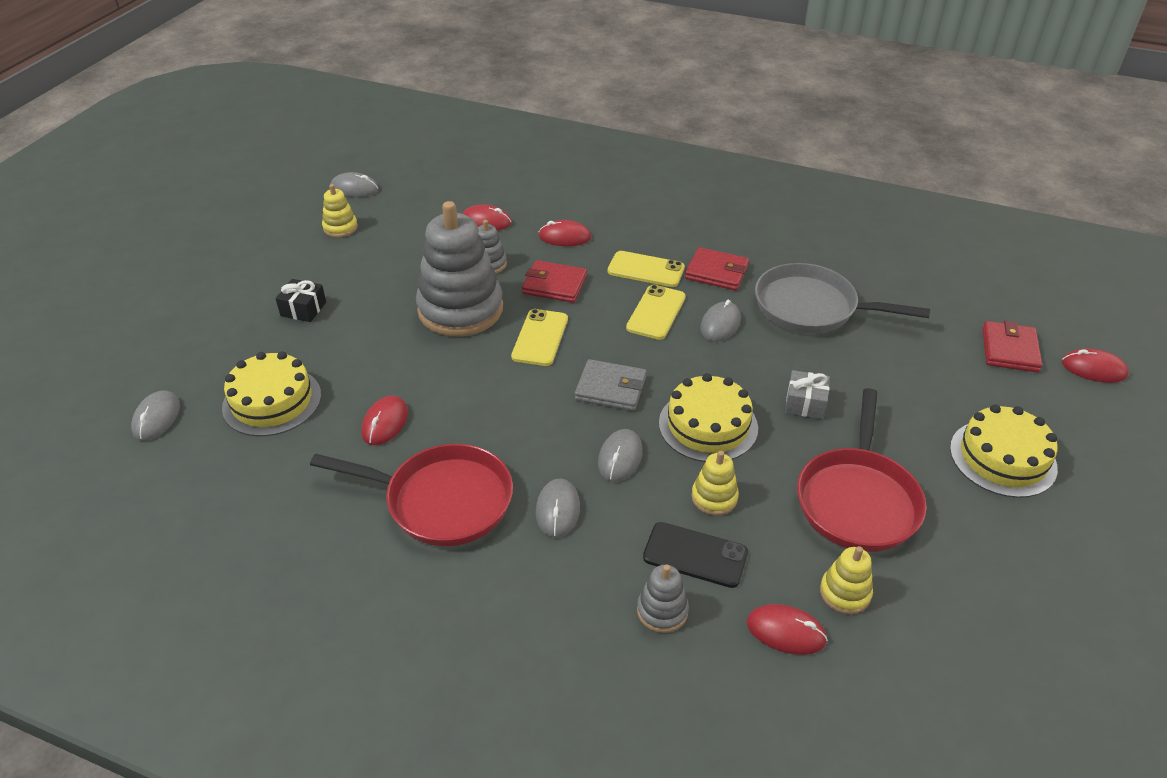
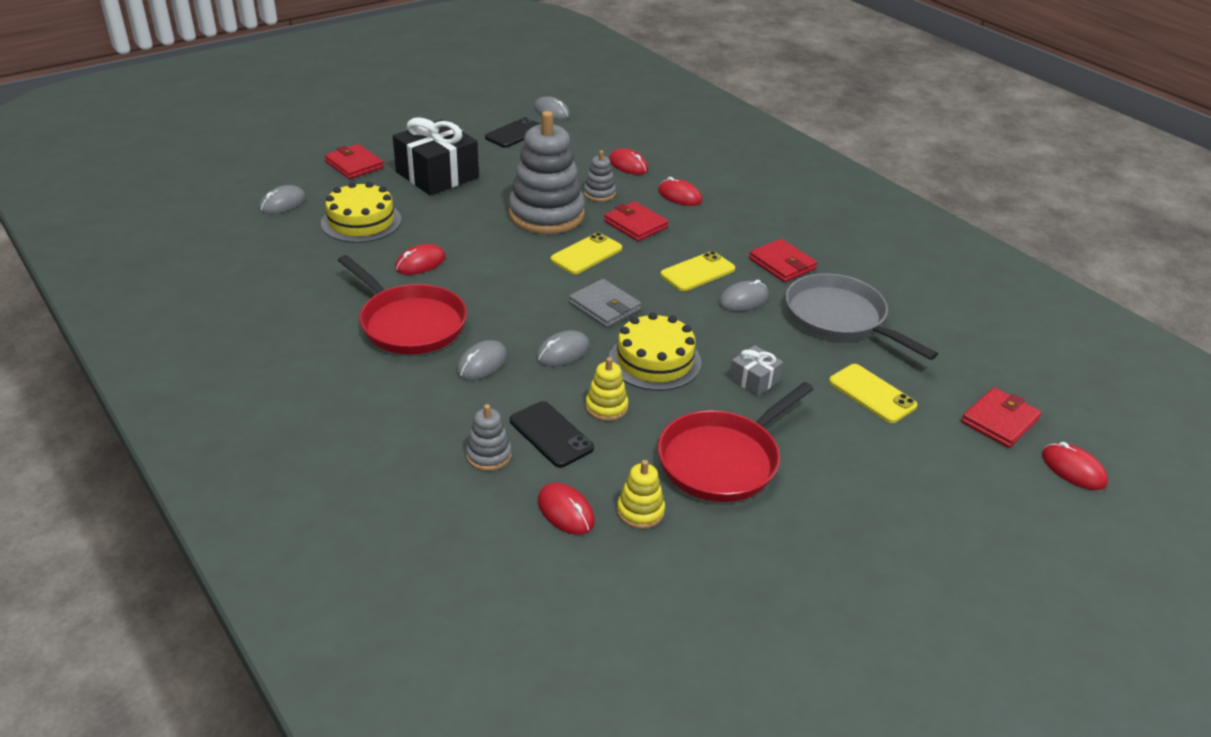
camera: 30 degrees right, 5 degrees down
(197, 334) = (354, 165): none -> red wallet
(303, 309) = (437, 175): black gift -> black gift, size x2.12
(340, 228) = (515, 133): yellow stacking toy -> black phone
(646, 269) = (722, 241): yellow phone -> yellow phone (872, 394)
(1002, 458) = (892, 491): yellow cake -> none

